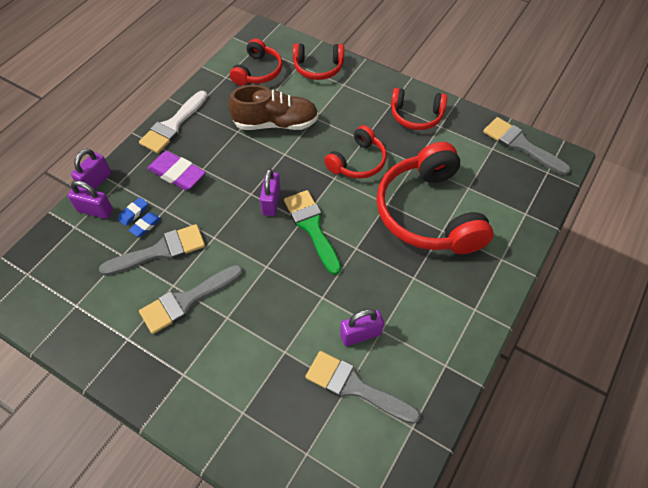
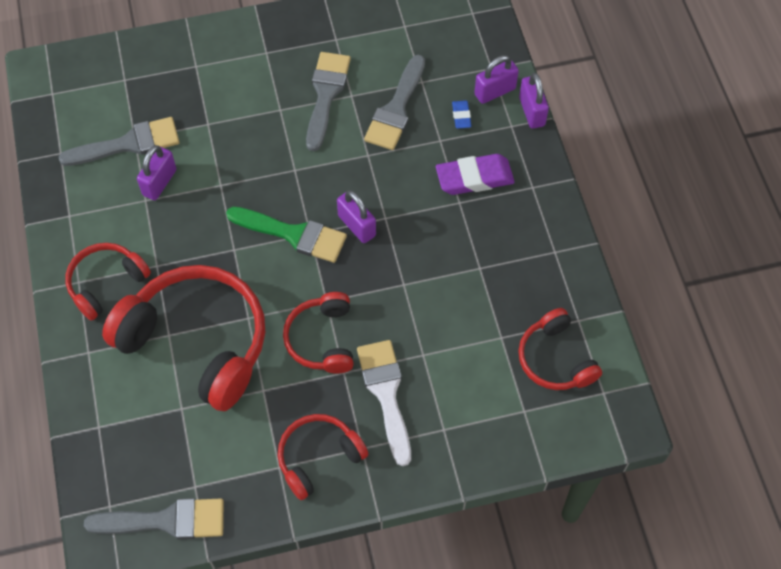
camera: 135 degrees right, 5 degrees up
(145, 226) = (436, 115): blue eraser -> none
(173, 125) = (547, 218): white brush -> white brush (386, 394)
(275, 123) = (454, 310): brown shoe -> none
(318, 67) = (498, 428): red headphones -> red headphones (106, 283)

